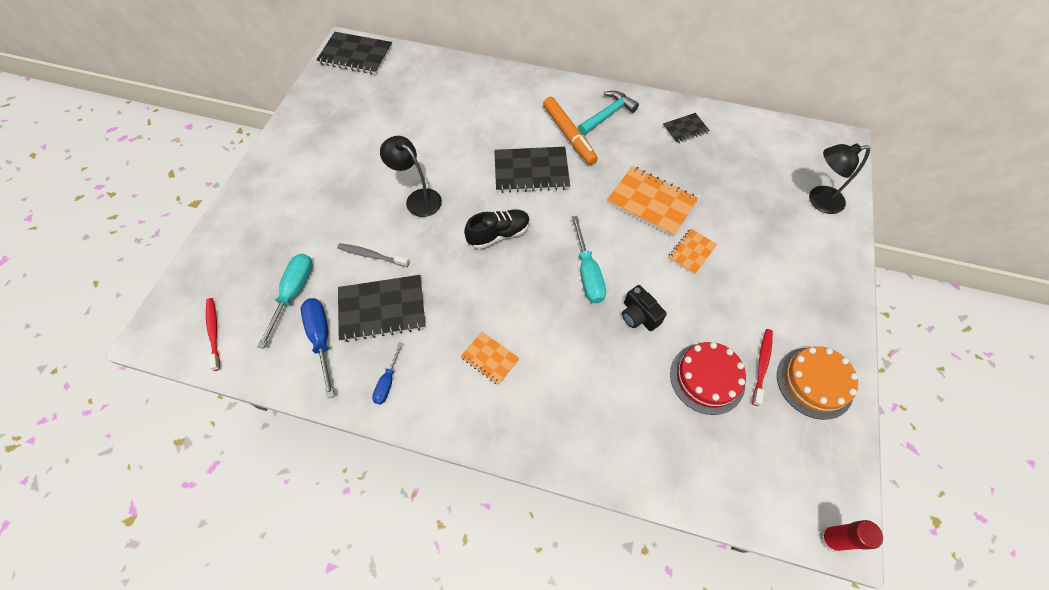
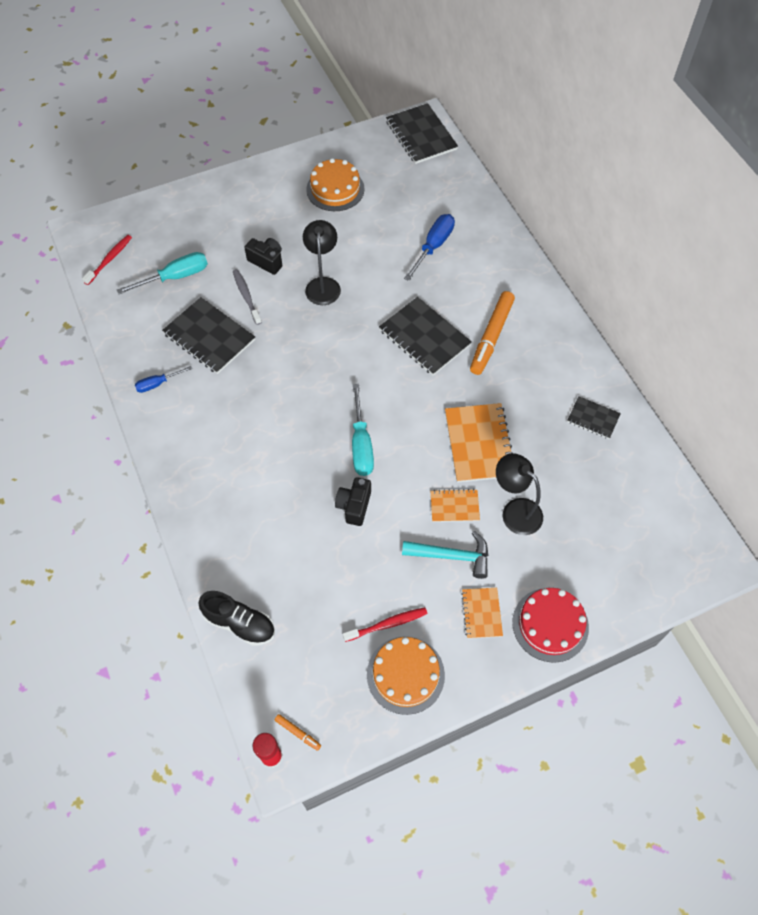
camera: 50 degrees right, 0 degrees up
(321, 339) = (156, 321): blue screwdriver -> blue screwdriver (433, 246)
(340, 132) = (335, 189): none -> orange cake
(354, 219) = (267, 261): none -> black camera
(490, 358) = (228, 431): orange notebook -> orange notebook (481, 613)
(498, 234) = (340, 360): black shoe -> black shoe (240, 623)
(587, 273) = (361, 444): turquoise screwdriver -> turquoise screwdriver turned 45 degrees counterclockwise
(608, 114) = (546, 349): turquoise hammer -> turquoise hammer (452, 556)
(707, 378) = (339, 590): red cake -> red cake (550, 624)
(818, 200) = (617, 577): black lamp -> black lamp (515, 510)
(820, 501) = (298, 733): none -> orange marker

